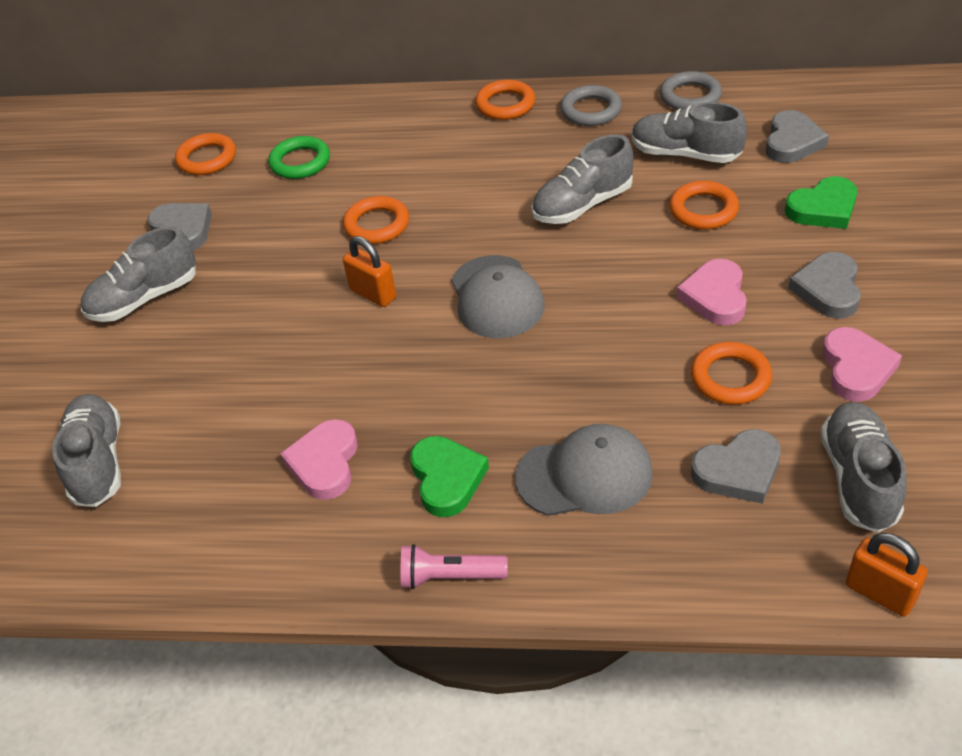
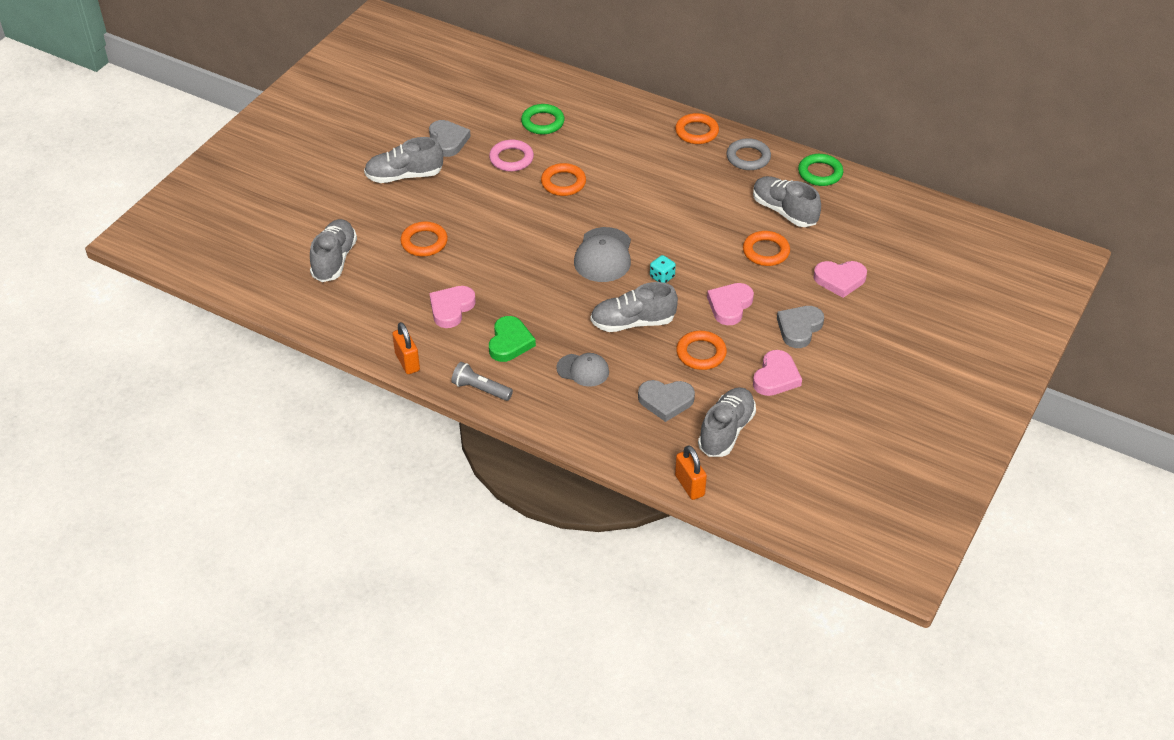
camera: 20 degrees right, 0 degrees up
(207, 159) = (487, 97): orange ring -> orange ring (424, 242)
(286, 221) = (511, 159): none -> pink ring
(373, 294) = (534, 225): orange padlock -> orange padlock (407, 362)
(450, 576) = (480, 389): pink flashlight -> grey flashlight
(582, 205) = (695, 219): grey shoe -> grey shoe (633, 322)
(585, 475) = (583, 370): grey cap -> grey cap, size x0.65
(596, 294) = (662, 277): none -> turquoise dice
(690, 96) = (820, 173): grey ring -> green ring
(792, 142) = (859, 230): grey heart -> none
(823, 208) = (840, 280): green heart -> pink heart

